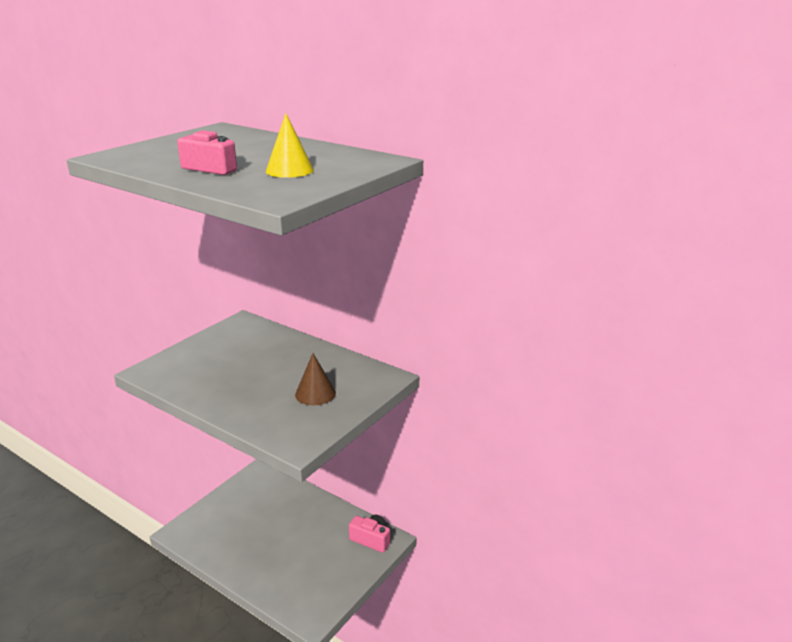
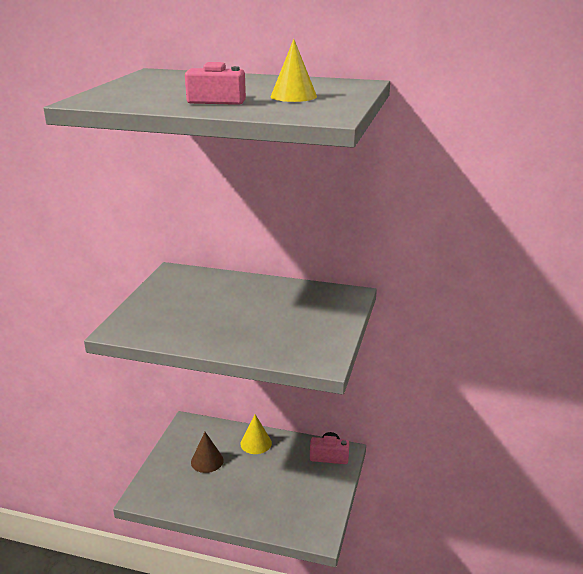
camera: 20 degrees left, 0 degrees up
(309, 507) = (256, 443): none -> yellow cone
(315, 393) = (300, 318): brown cone -> brown cone (207, 461)

